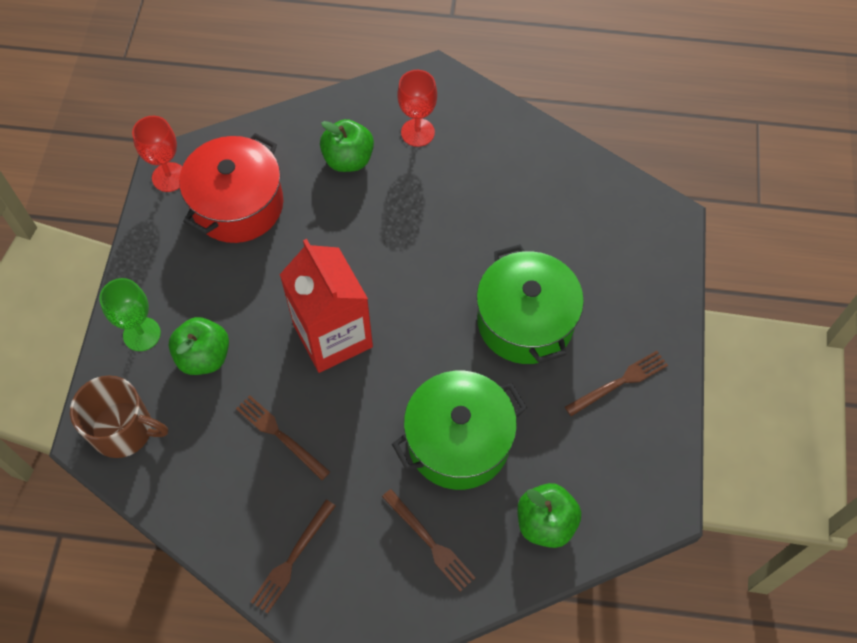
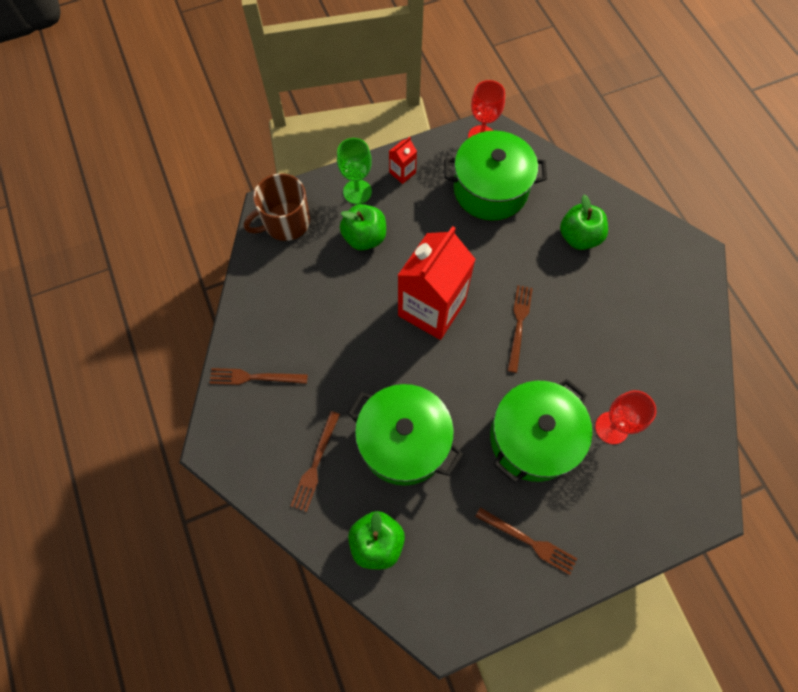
camera: 60 degrees right, 5 degrees up
(123, 430) = (285, 222): brown mug -> brown mug turned 75 degrees clockwise
(153, 276) = (402, 172): none -> red carton
(237, 205) = (490, 189): red pot -> green pot
(280, 435) = (337, 318): brown fork -> brown fork (519, 324)
(417, 132) = (638, 270): red goblet -> red goblet (611, 428)

